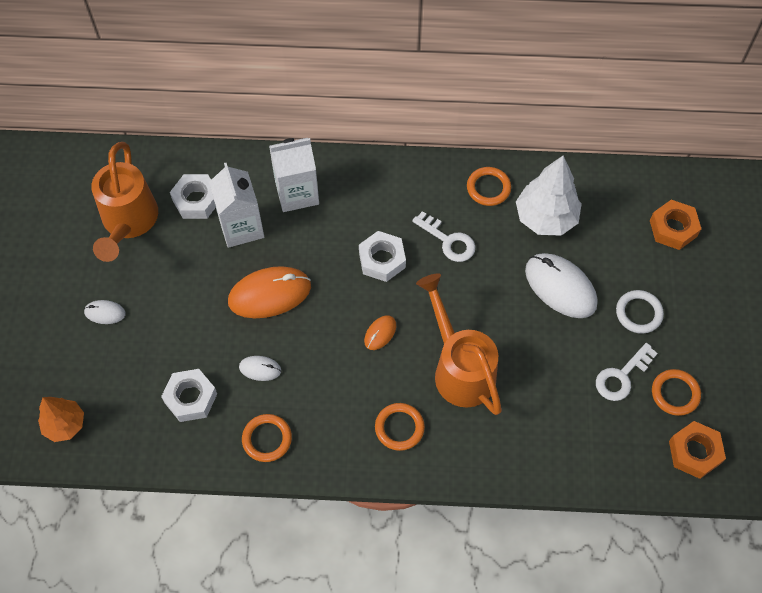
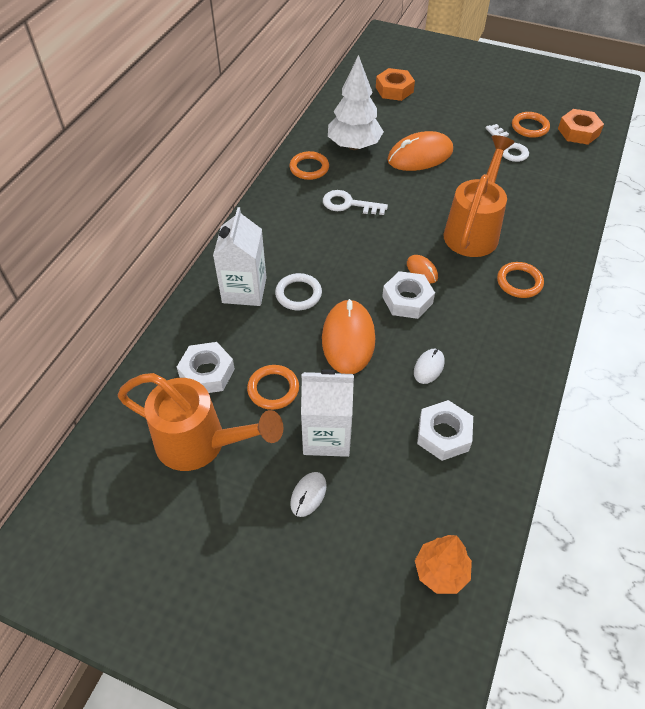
camera: 70 degrees left, 10 degrees down
(241, 227) = (260, 343): white carton -> white carton (327, 435)
(267, 439) = (507, 380): orange ring -> orange ring (273, 389)
(382, 260) = (347, 250): white nut -> white nut (407, 300)
(448, 241) = (348, 204): white key -> white key turned 135 degrees counterclockwise
(459, 368) = (473, 230): orange watering can -> orange watering can turned 120 degrees clockwise
(560, 287) = (420, 155): white mouse -> orange mouse
(638, 313) = (458, 125): white ring -> white ring (298, 294)

